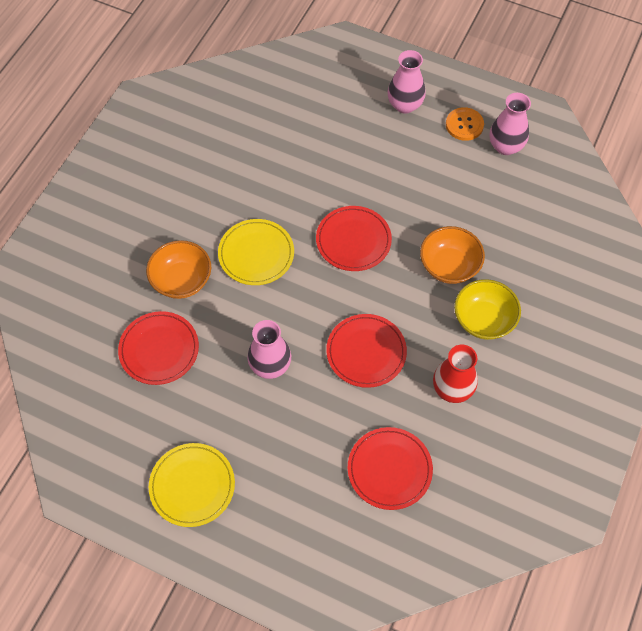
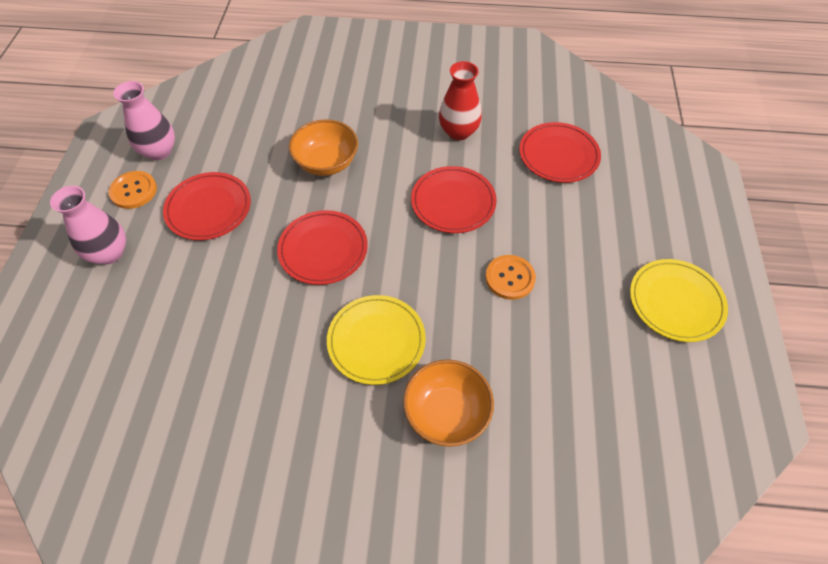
camera: 110 degrees left, 5 degrees down
(159, 349) = (550, 400): red plate -> red plate (209, 208)
(270, 365) = (510, 278): pink vase -> orange button
(483, 320) = (377, 126): yellow bowl -> none

